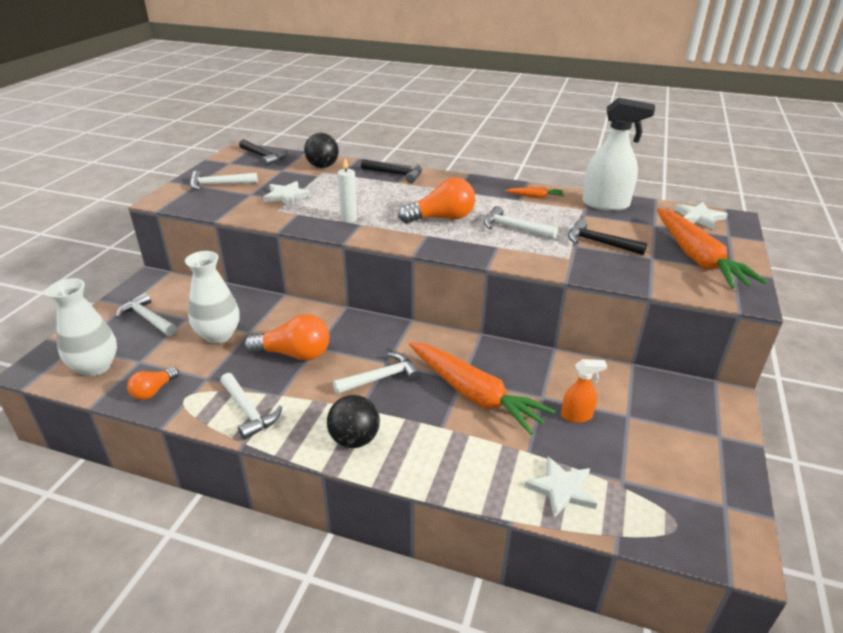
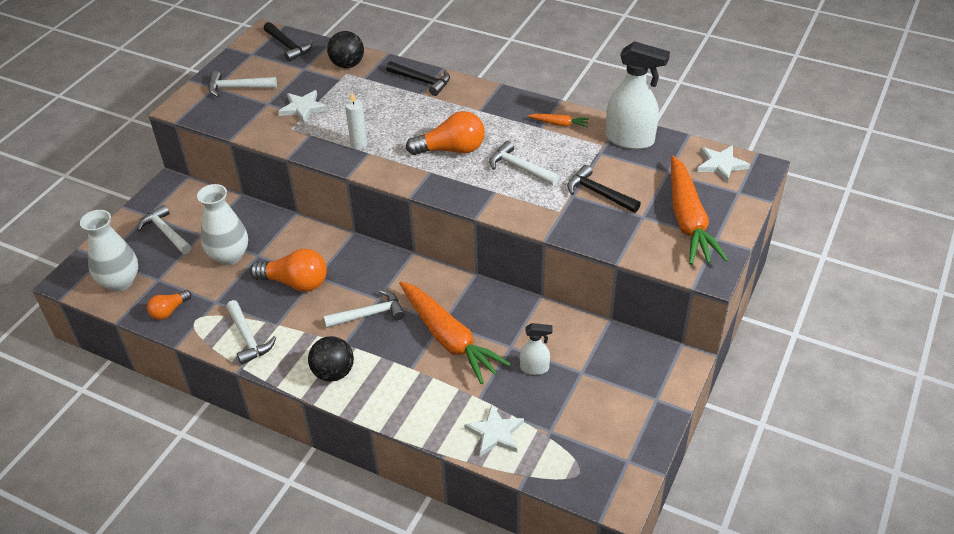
camera: 10 degrees right, 10 degrees up
(577, 416) = (535, 368): orange spray bottle -> white spray bottle

